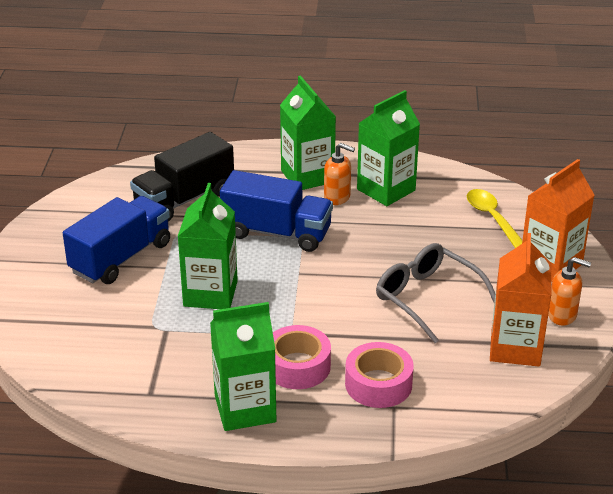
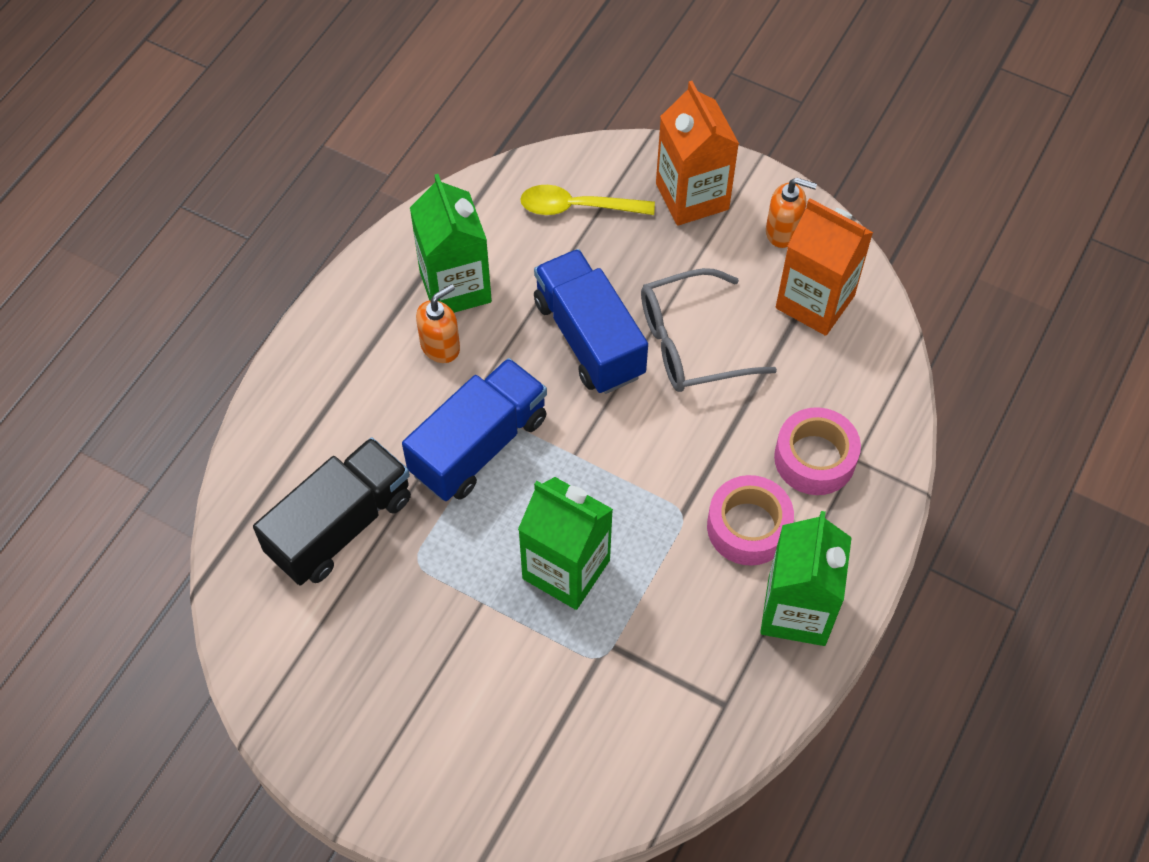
camera: 65 degrees left, 25 degrees up
(121, 258) = (433, 650): blue truck -> blue truck (589, 338)
(184, 199) = (340, 526): black truck -> black truck turned 120 degrees counterclockwise
(307, 176) = (373, 360): green carton -> none
(562, 315) = (783, 232): orange soap dispenser -> orange soap dispenser turned 60 degrees clockwise

